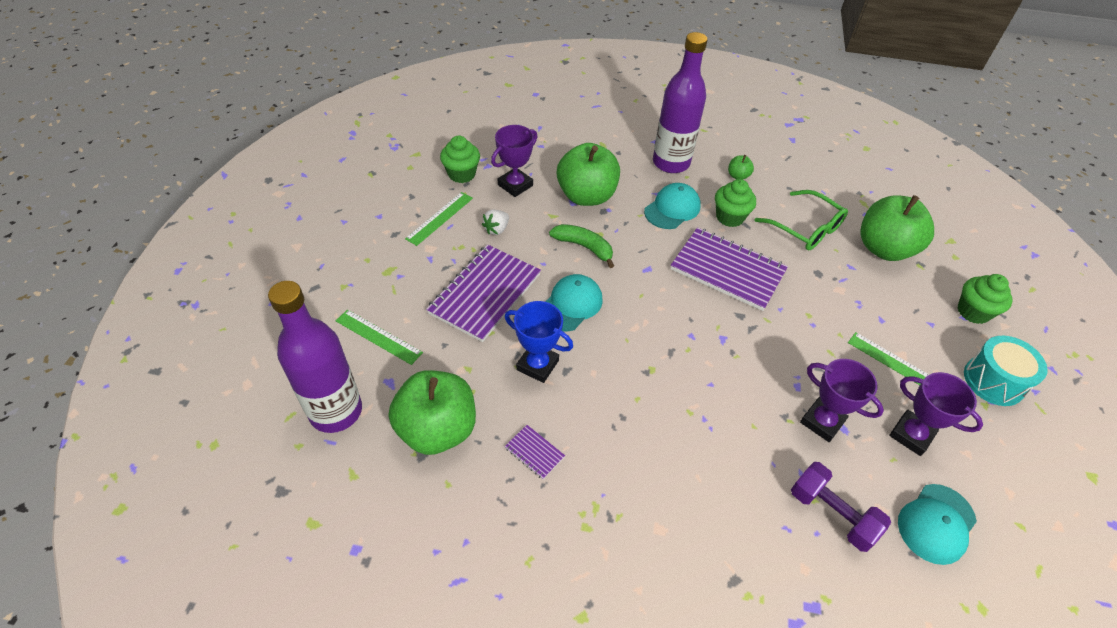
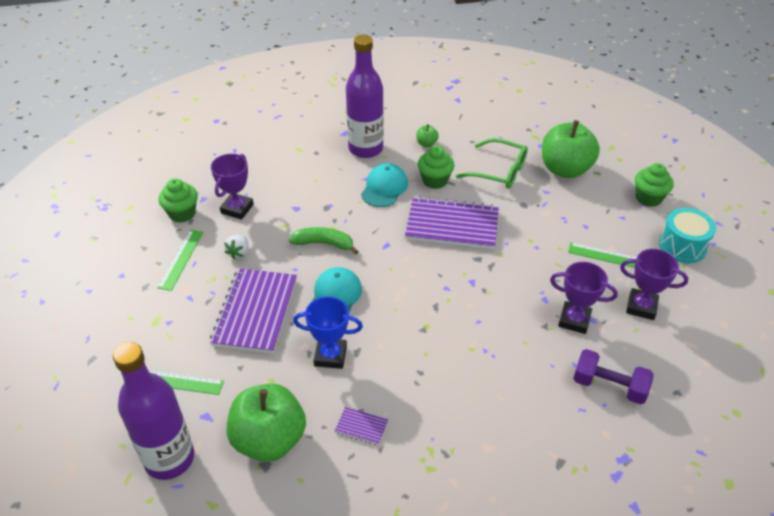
camera: 20 degrees left, 5 degrees down
(586, 196) = (305, 199): green apple -> none
(936, 523) = (683, 365): turquoise cap -> none

